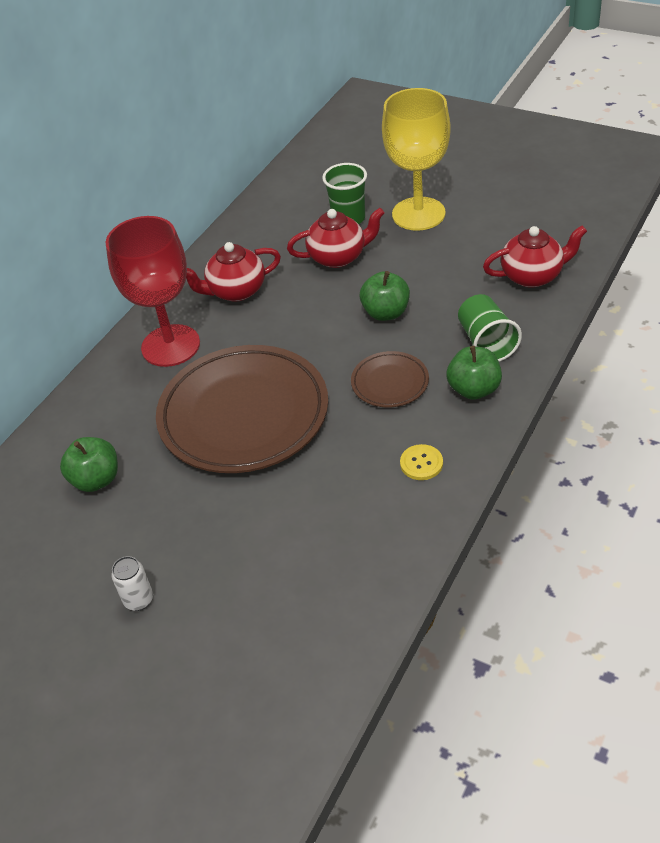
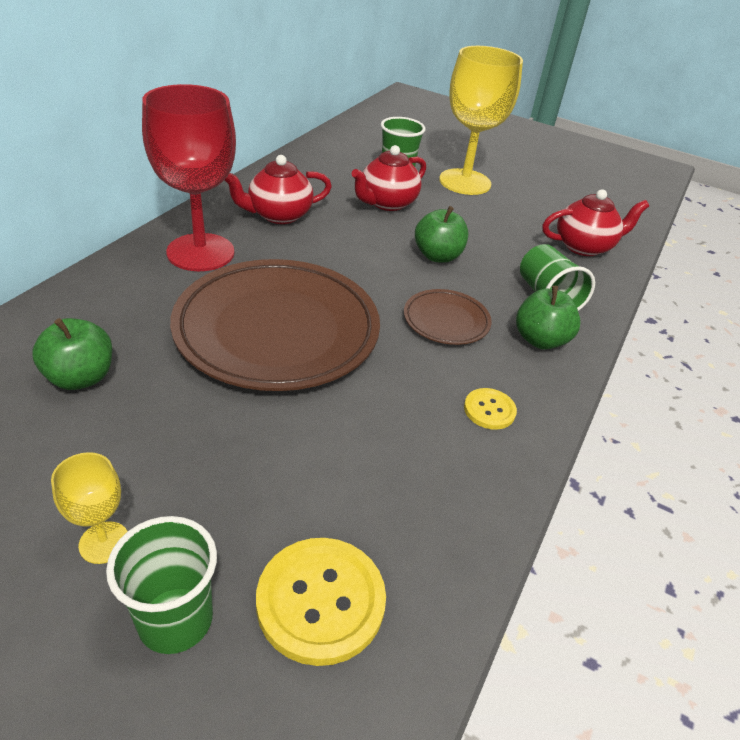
camera: 10 degrees left, 5 degrees down
(138, 600) = (104, 542): white can -> yellow goblet
(194, 643) = (175, 620): none -> green cup
(289, 622) = (320, 601): none -> yellow button
(338, 257) = (387, 203): red teapot -> red teapot turned 150 degrees clockwise

